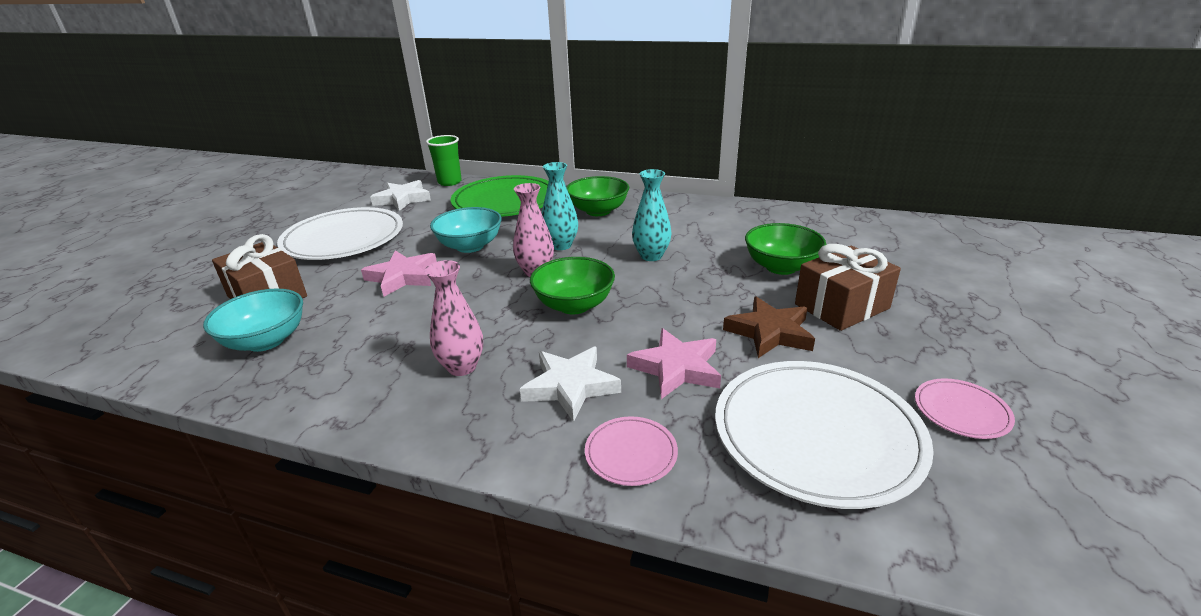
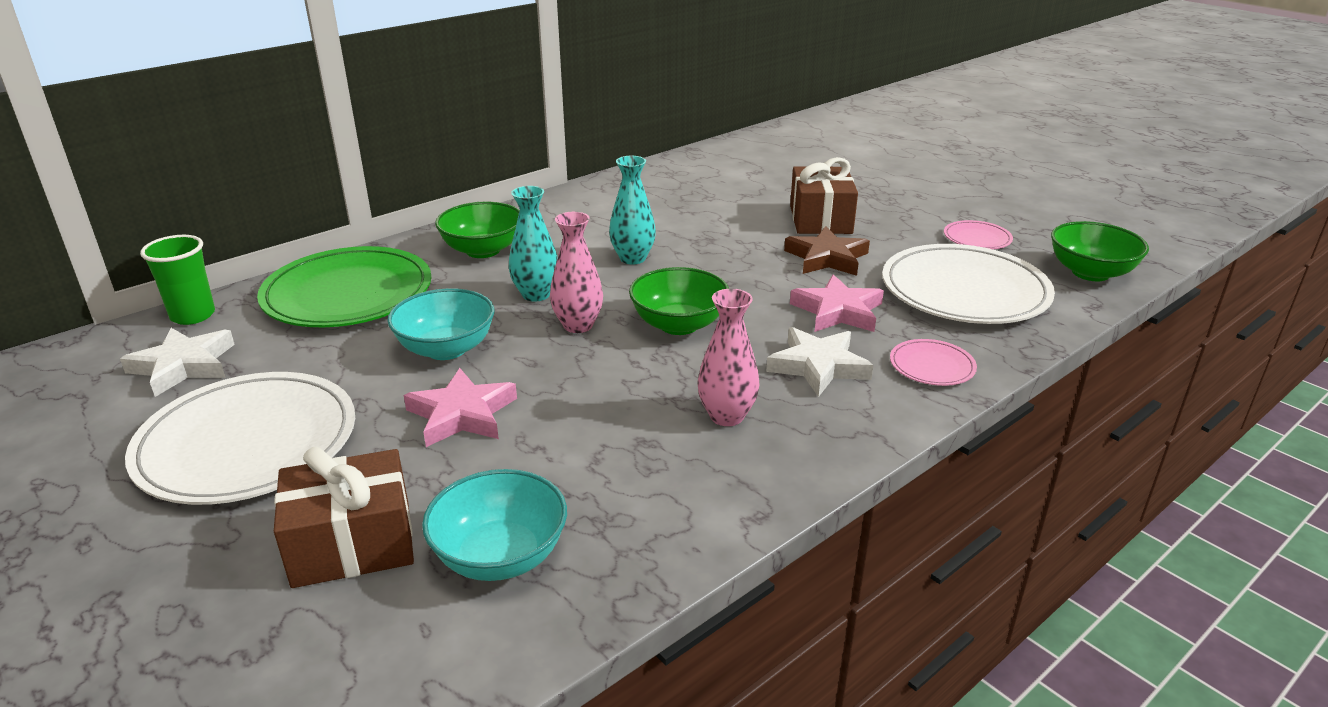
camera: 60 degrees left, 0 degrees up
(781, 267) = (733, 215): green bowl -> green bowl (1090, 273)

